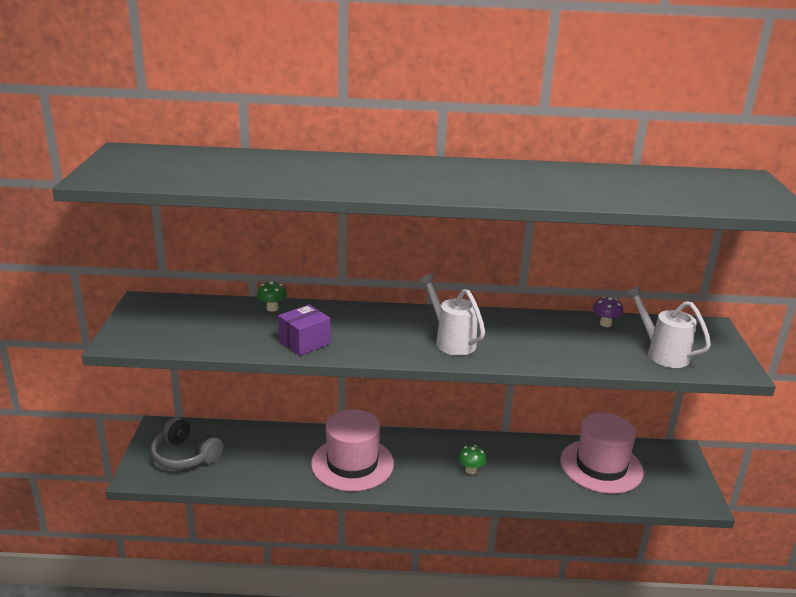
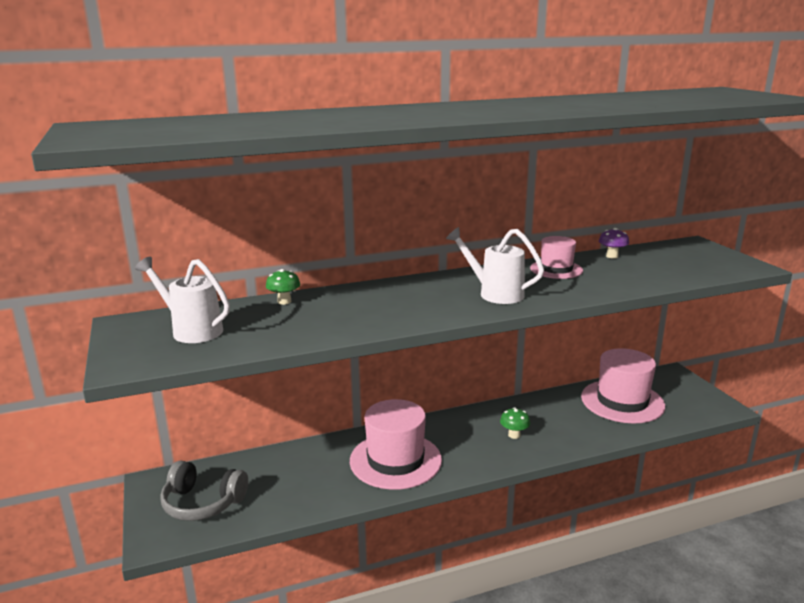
camera: 20 degrees left, 5 degrees down
(304, 342) = (349, 323): purple box -> none
(534, 327) = (556, 269): none -> pink hat
(662, 353) = (682, 267): white watering can -> white watering can (192, 330)

